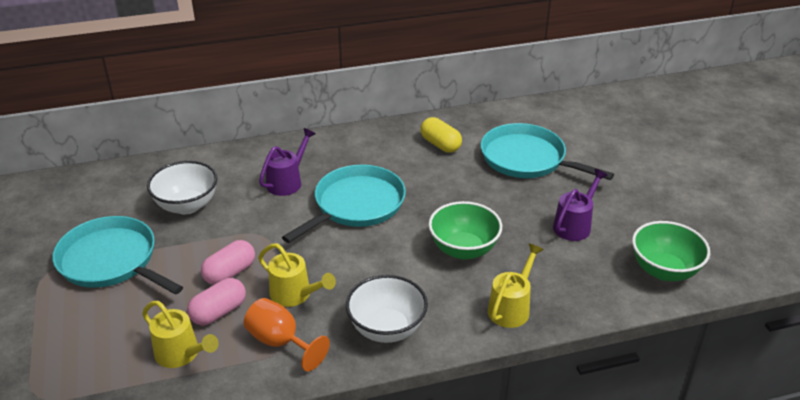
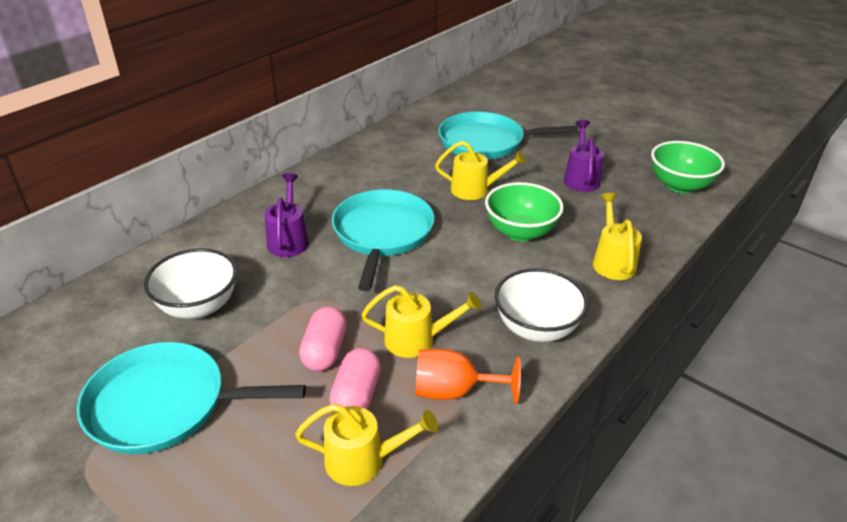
camera: 35 degrees left, 0 degrees up
(440, 145) = (401, 156): yellow capsule -> none
(468, 198) = (476, 190): none -> yellow watering can

